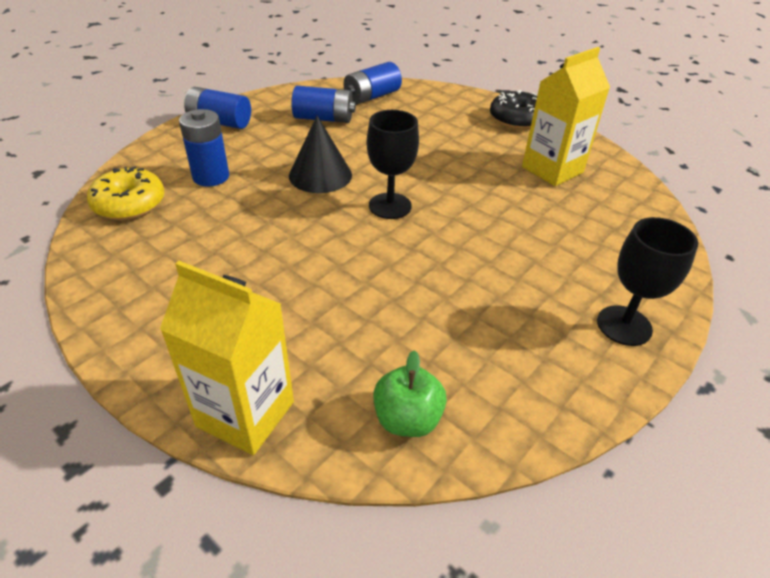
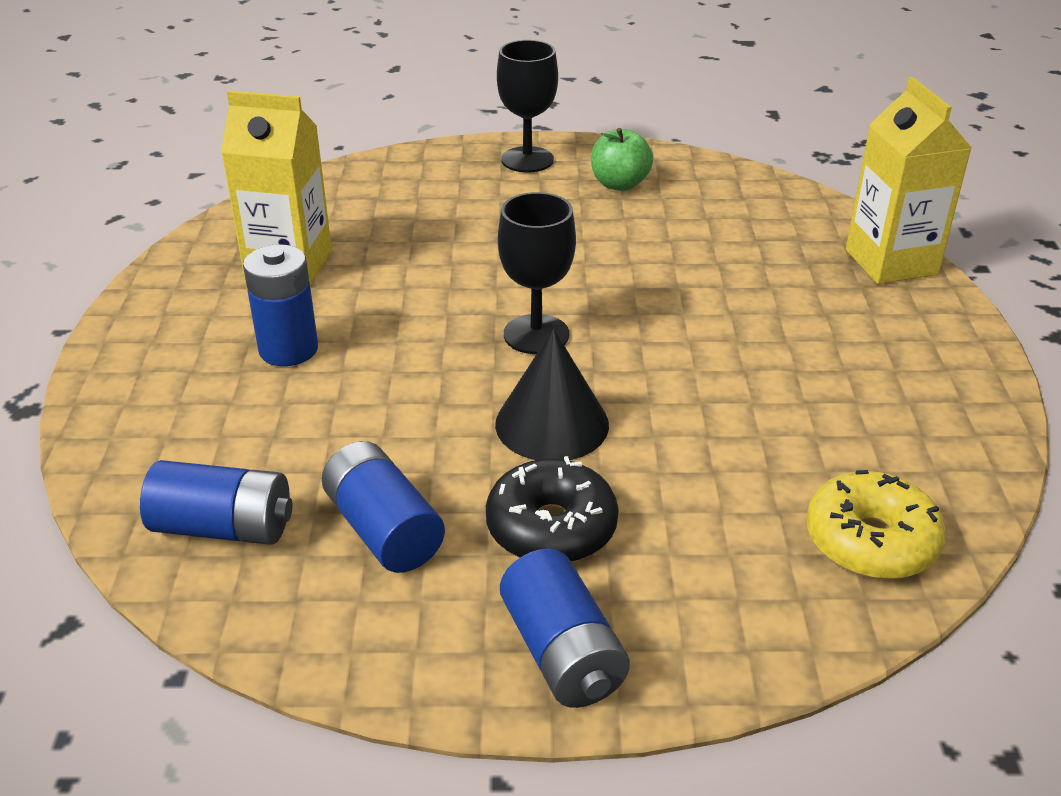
camera: 130 degrees left, 5 degrees down
(211, 177) = (706, 519): blue battery -> blue battery (288, 349)
(407, 419) = (770, 203): green apple -> green apple (619, 184)
(516, 119) = (153, 340): black donut -> black donut (551, 528)

